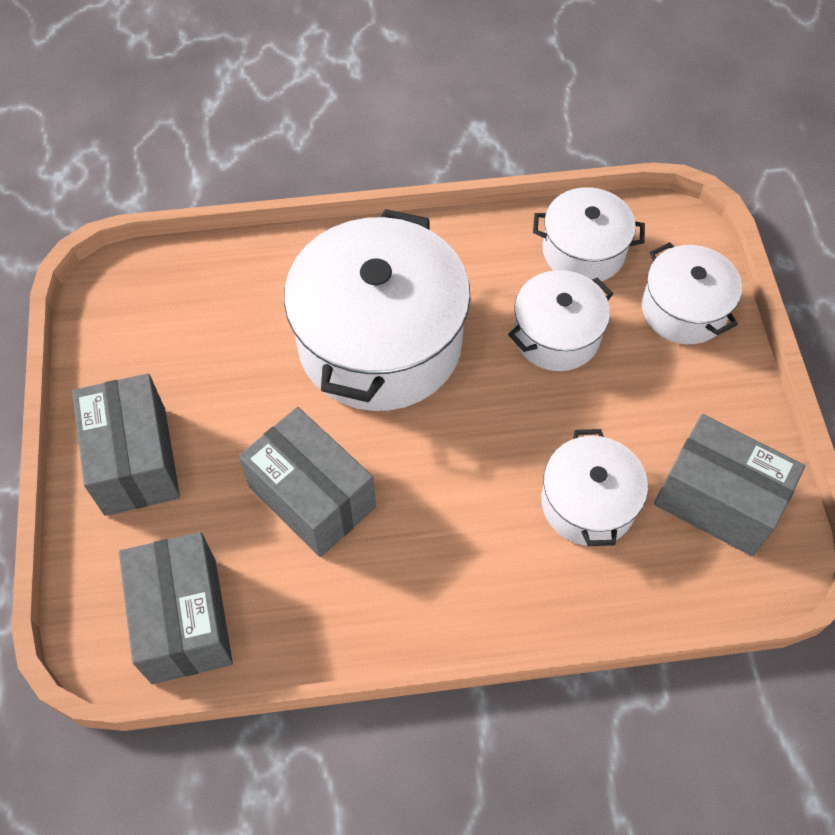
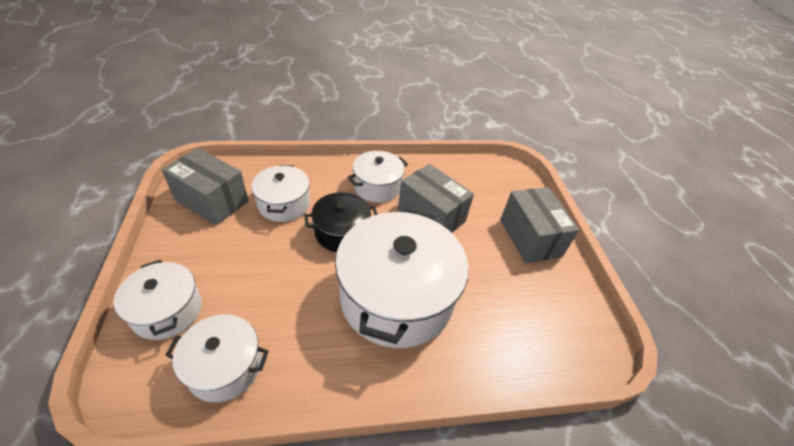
camera: 175 degrees right, 15 degrees down
(184, 620) = (482, 176): grey box -> none
(473, 448) = (342, 232): none -> black pot
(556, 335) = (272, 296): white pot -> white pot (377, 187)

